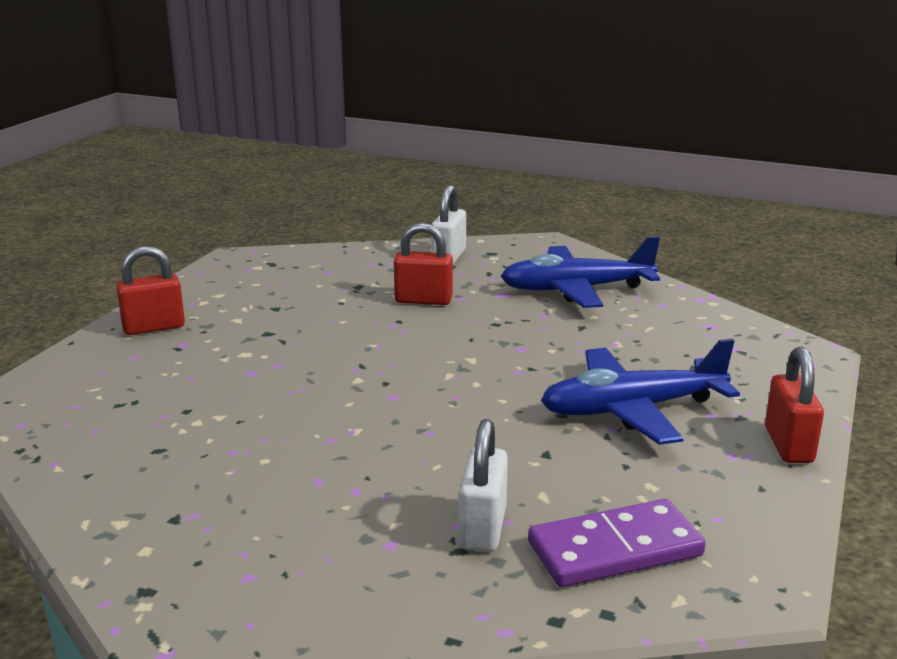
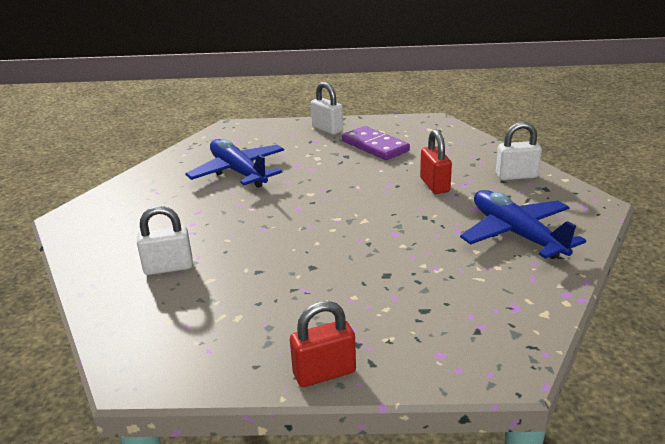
camera: 70 degrees right, 5 degrees up
(154, 327) = (327, 129): red padlock -> white padlock
(615, 549) = (160, 315): purple domino -> purple domino (375, 146)
(631, 409) = (335, 292): blue plane -> blue plane (238, 172)

